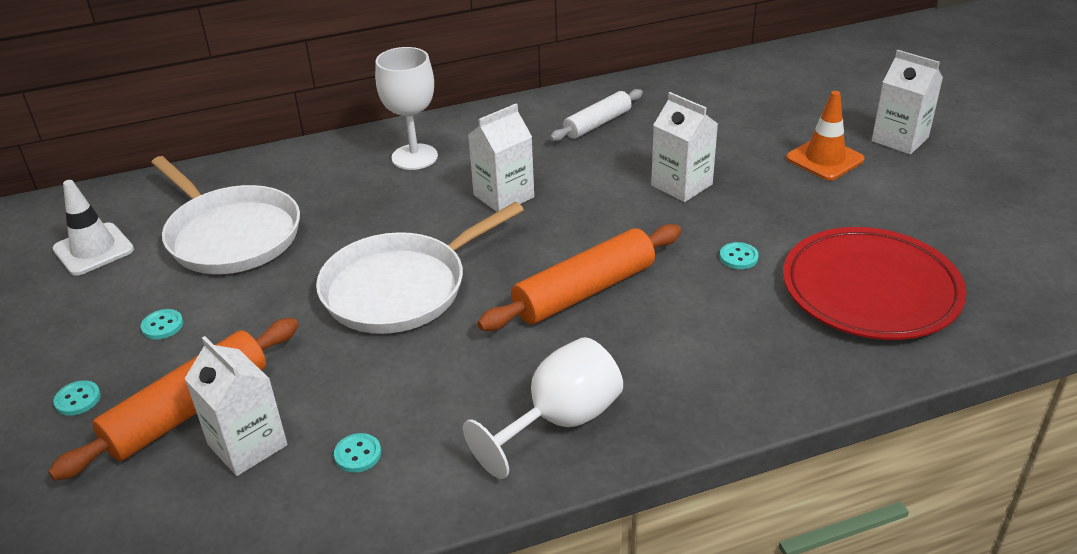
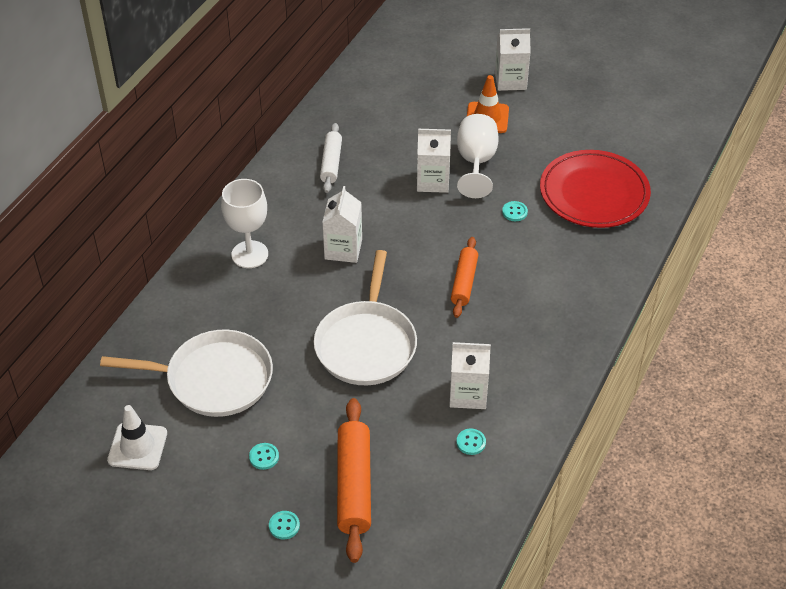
camera: 45 degrees left, 10 degrees up
(247, 445) = (412, 478): white carton -> white carton (468, 394)
(560, 421) = (539, 359): white goblet -> white goblet (476, 162)
(584, 291) = (464, 282): orange rolling pin -> orange rolling pin, size x0.64

